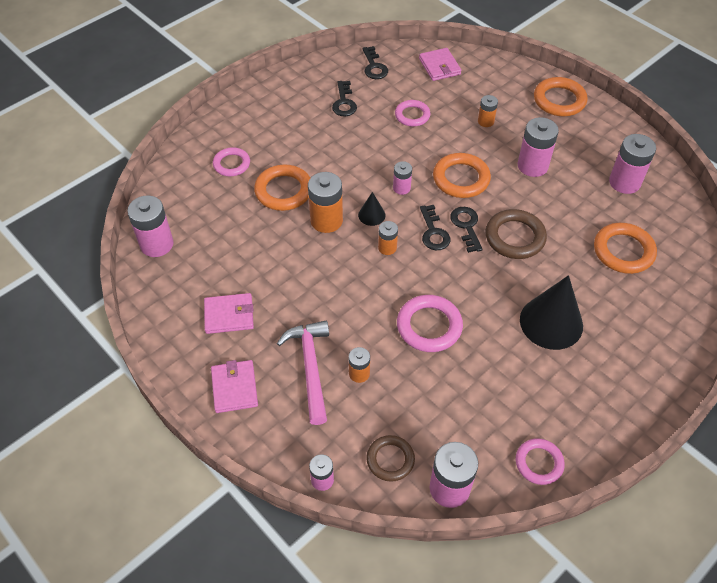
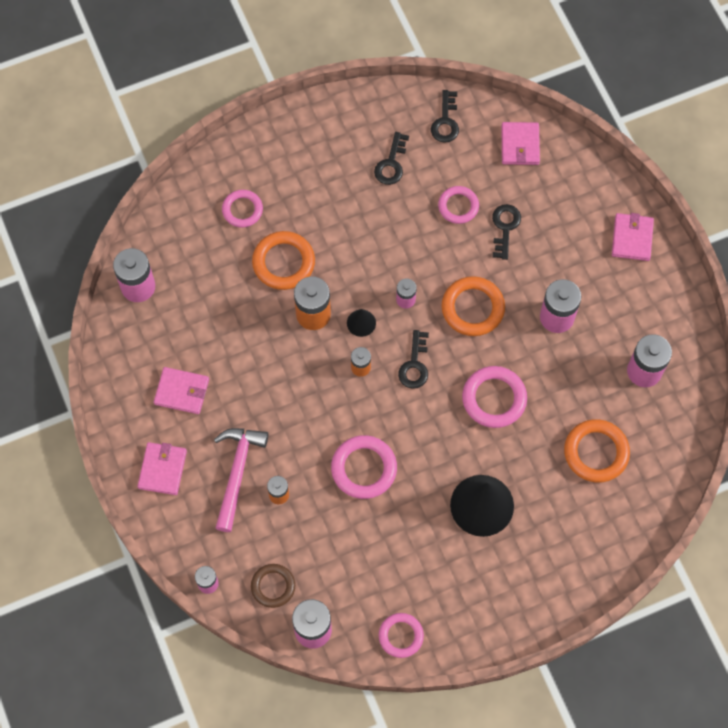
camera: 20 degrees right, 15 degrees up
(466, 226) = (451, 368): black key -> black key (505, 227)
(485, 121) = (535, 241): orange battery -> none
(515, 237) = (494, 398): brown ring -> pink ring
(559, 100) = (632, 238): orange ring -> pink wallet

